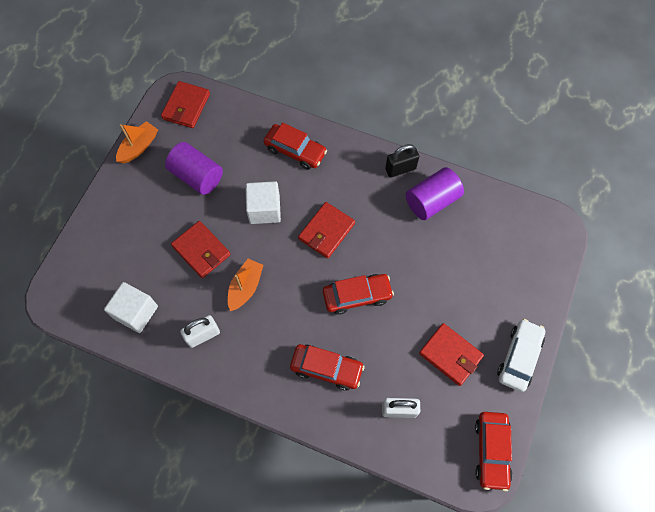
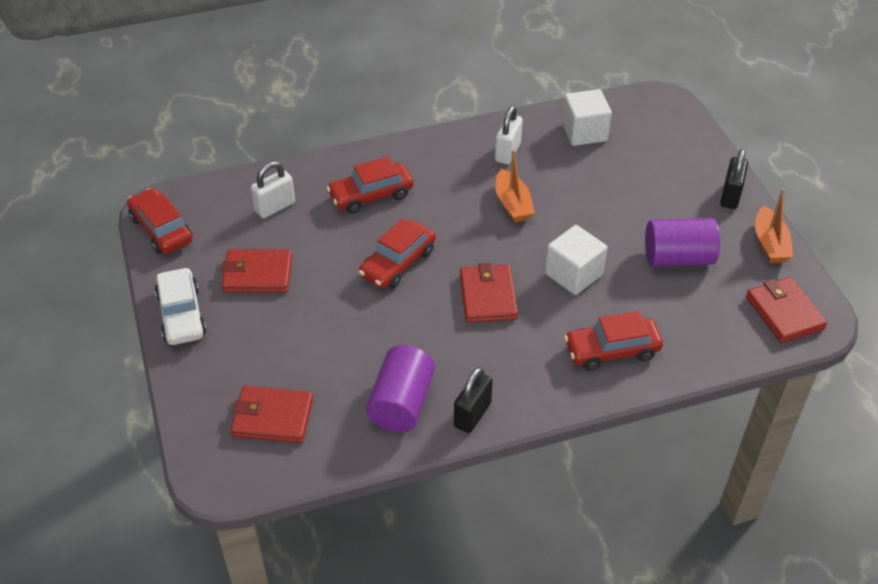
camera: 140 degrees right, 20 degrees down
(116, 192) = (730, 196): none -> black padlock
(201, 250) = (589, 204): red wallet -> red wallet (272, 417)

